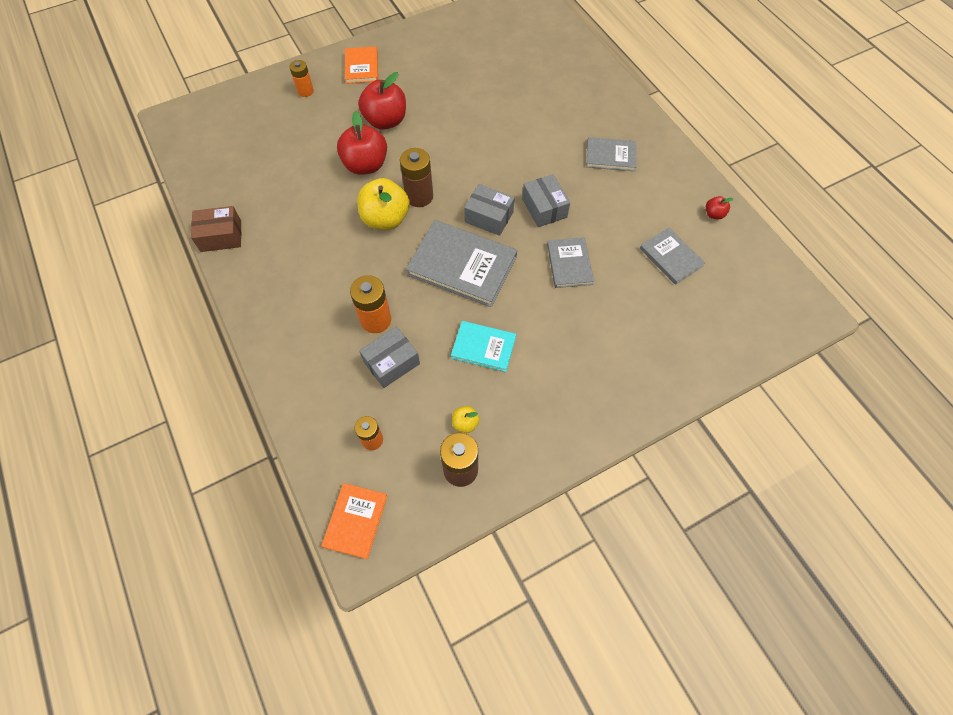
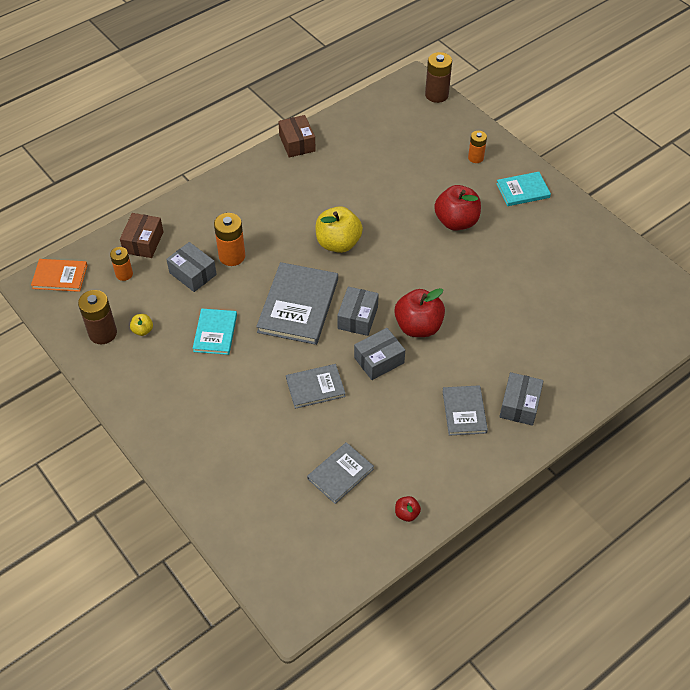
camera: 80 degrees right, 10 degrees down
(326, 414) = (143, 242): none -> brown box
(361, 67) = (523, 190): orange book -> turquoise book
(365, 165) = (397, 218): red apple -> red apple (418, 326)
(419, 196) = (370, 262): brown battery -> brown battery (436, 95)
(607, 118) = (519, 405): none -> grey box

